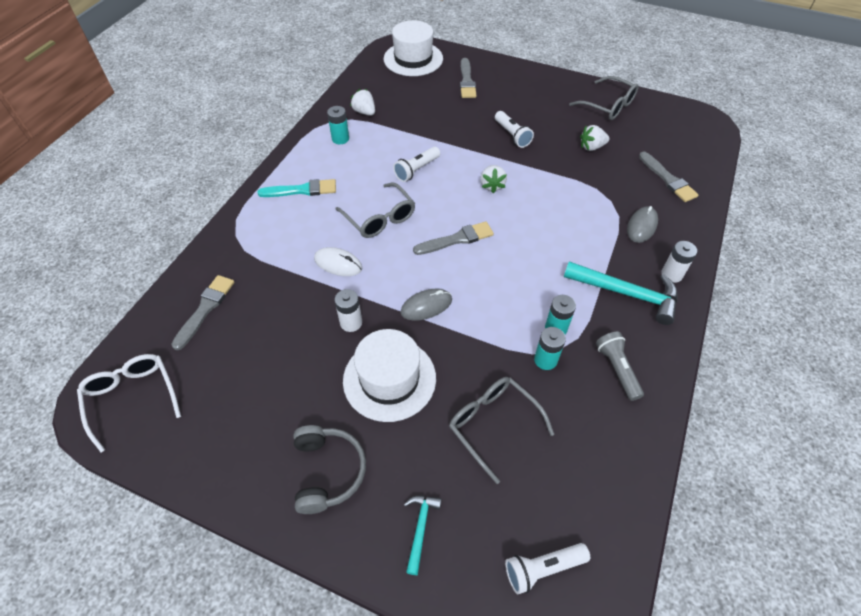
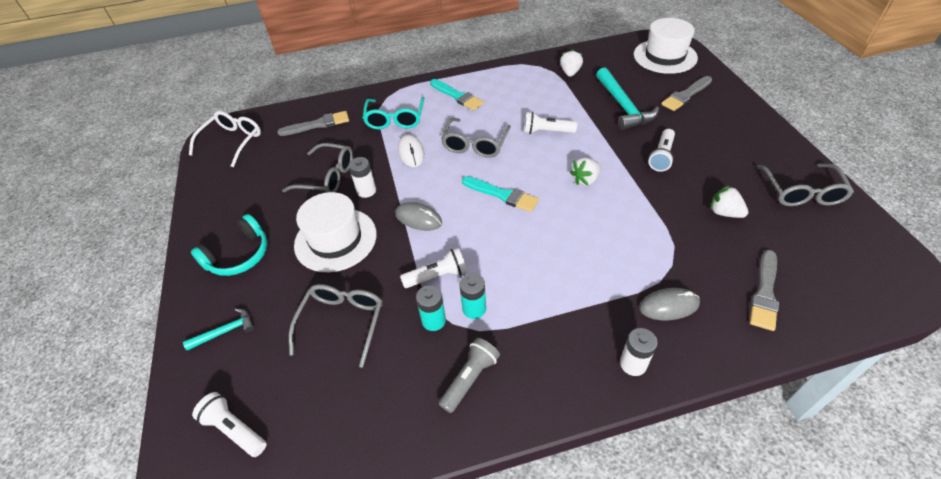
camera: 55 degrees right, 5 degrees down
(277, 248) = (395, 119): none -> turquoise glasses
(297, 342) = (328, 177): none -> grey glasses
(327, 471) = (239, 255): grey headphones -> turquoise headphones
(340, 139) = (527, 80): turquoise battery -> none
(457, 239) = (502, 195): grey brush -> turquoise brush
(502, 331) = (437, 276): none -> white flashlight
(626, 293) = (567, 339): turquoise hammer -> turquoise hammer (623, 106)

